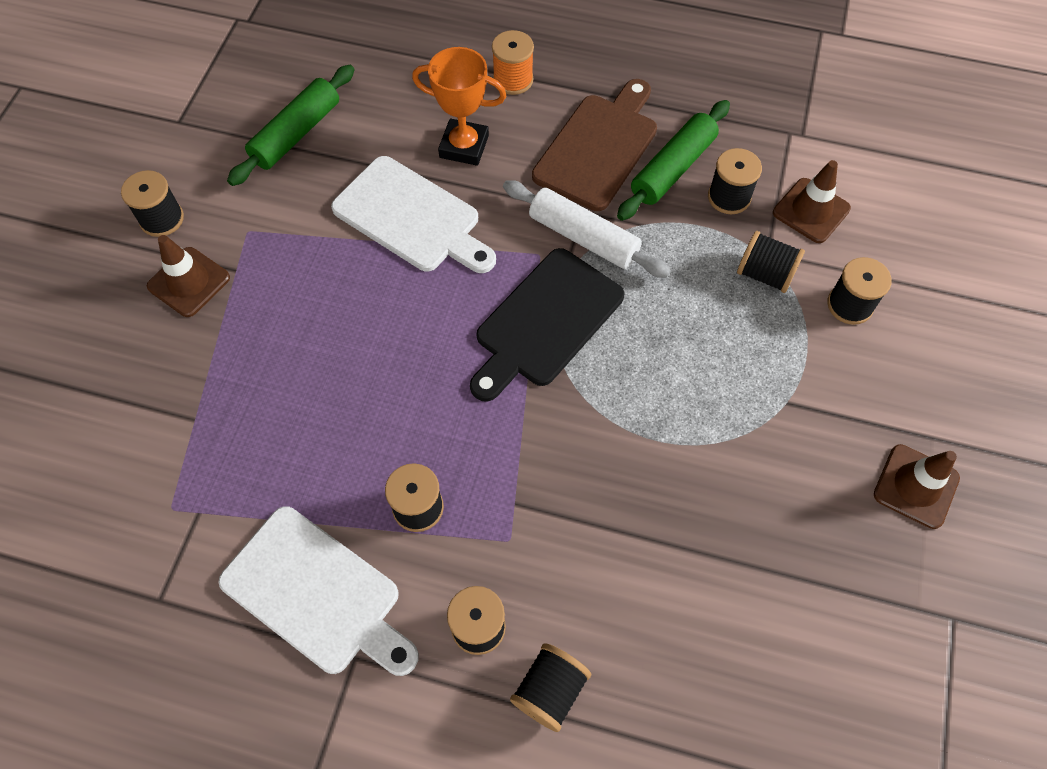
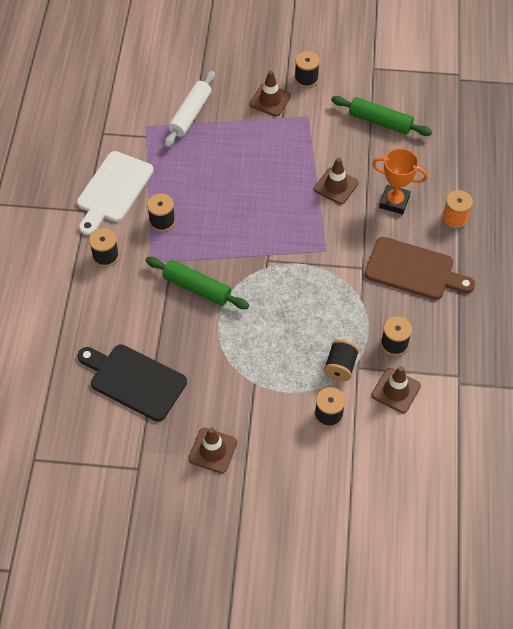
camera: 80 degrees right, 5 degrees down
(411, 217) = (336, 186): white cutting board -> brown traffic cone
(464, 146) = (394, 202): orange trophy -> orange trophy turned 75 degrees counterclockwise
(545, 322) = (281, 259): black cutting board -> black cutting board (134, 380)
(550, 691) = (79, 289): black spool -> none
(583, 237) = (343, 270): white rolling pin -> white rolling pin (190, 114)
(672, 168) = (408, 311): green rolling pin -> green rolling pin (197, 288)

